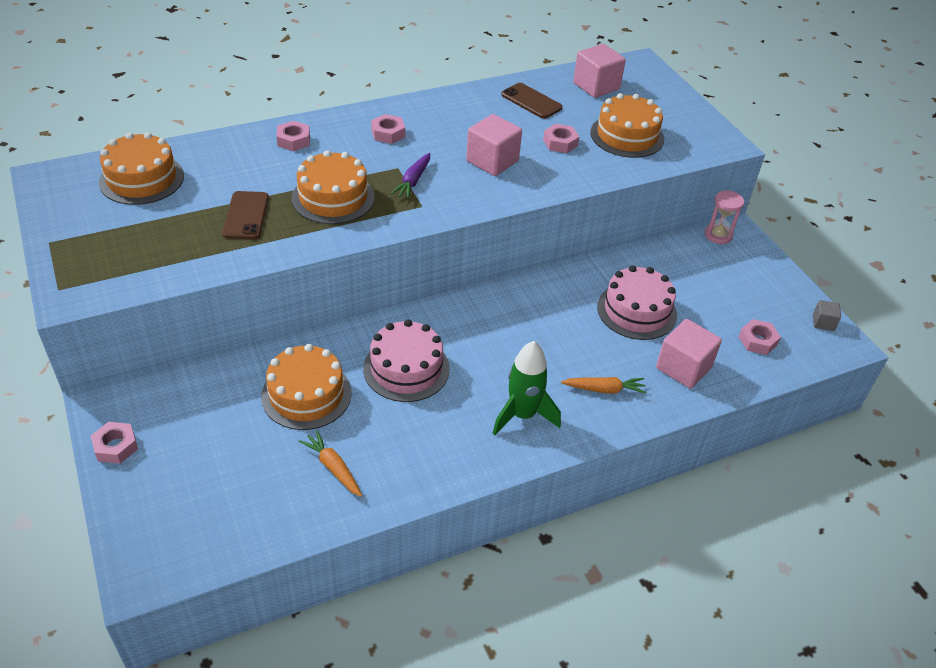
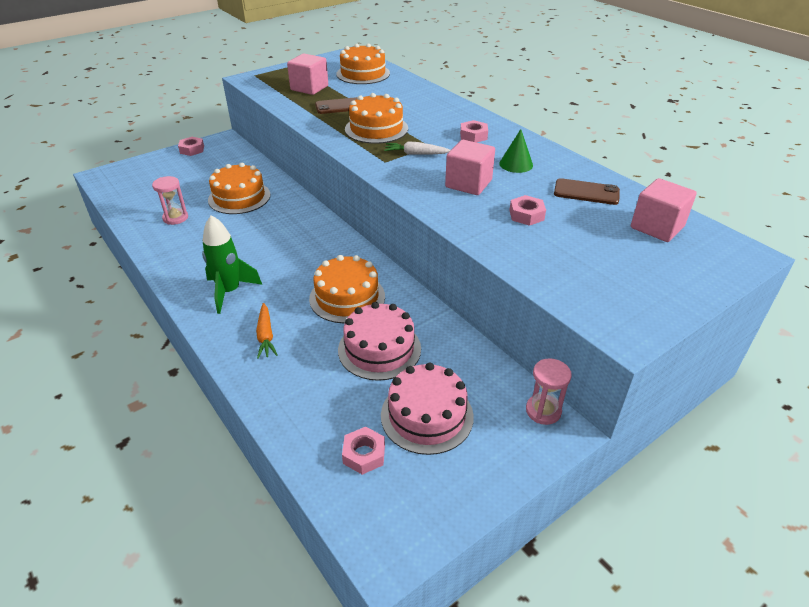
camera: 80 degrees right, 5 degrees down
(293, 140) = (436, 106): pink nut -> none
(333, 467) = (175, 218): orange carrot -> pink hourglass
(406, 368) = (271, 231): pink cake -> pink cake (427, 415)
(413, 181) = (416, 154): purple carrot -> white carrot
(464, 123) = (516, 164): none -> green cone
(531, 101) = (586, 192): brown phone -> brown phone turned 75 degrees clockwise
(627, 136) = (575, 255): orange cake -> orange cake (347, 297)
(683, 368) = (305, 390): pink cube -> pink cube (309, 88)
(823, 322) = (420, 528): grey cube -> none

